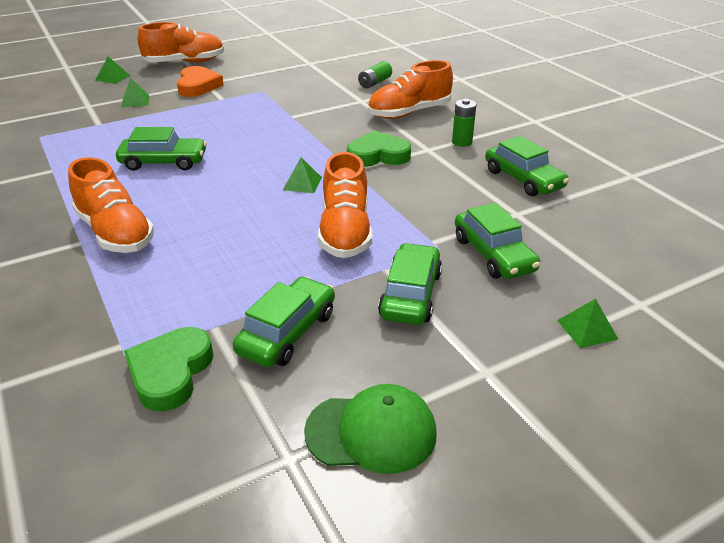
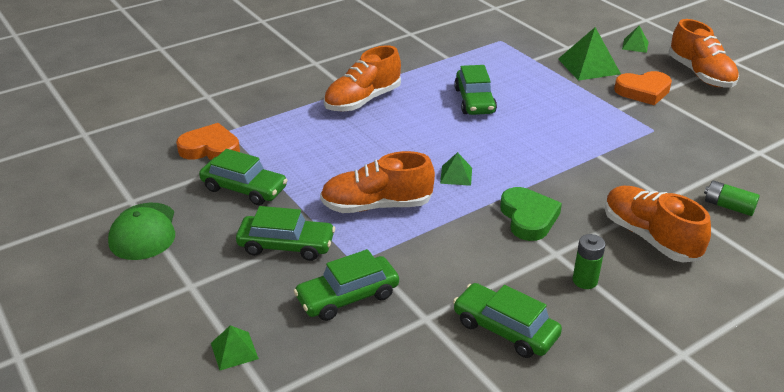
camera: 85 degrees right, 0 degrees up
(135, 101) = (588, 66): green pyramid -> green pyramid, size x1.85
(170, 372) = (210, 149): green heart -> orange heart
(523, 179) = (505, 329): green car -> green car turned 75 degrees clockwise

